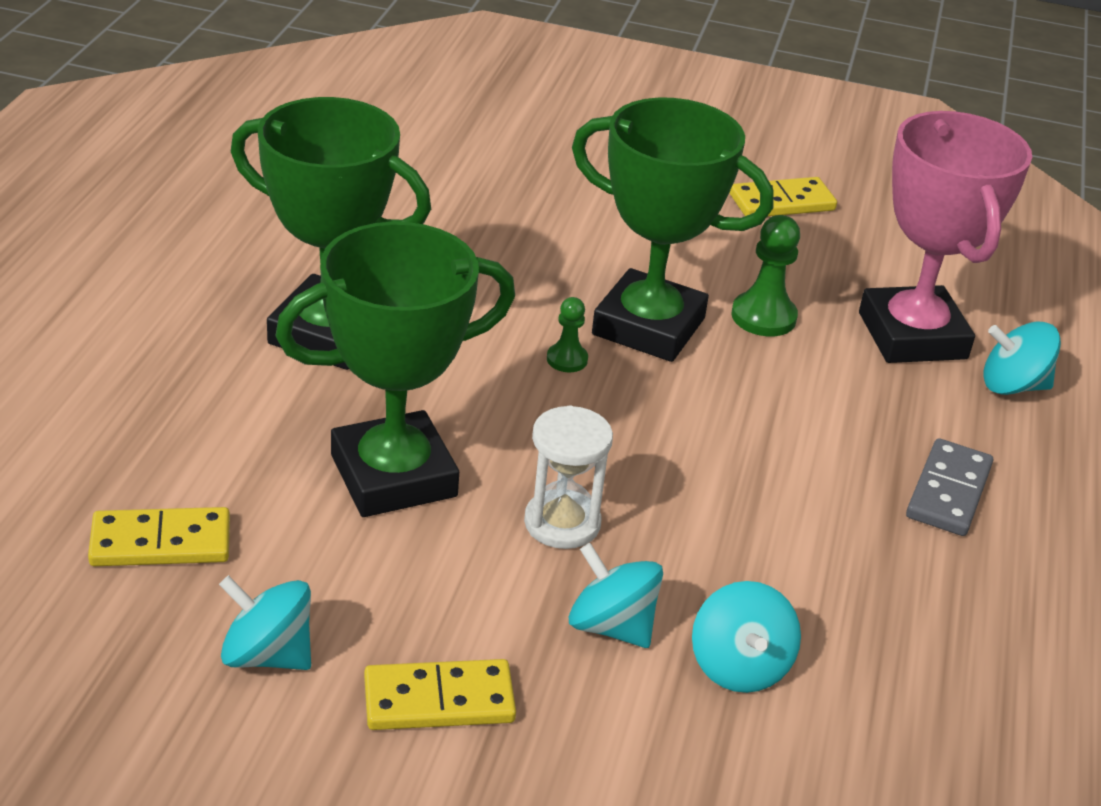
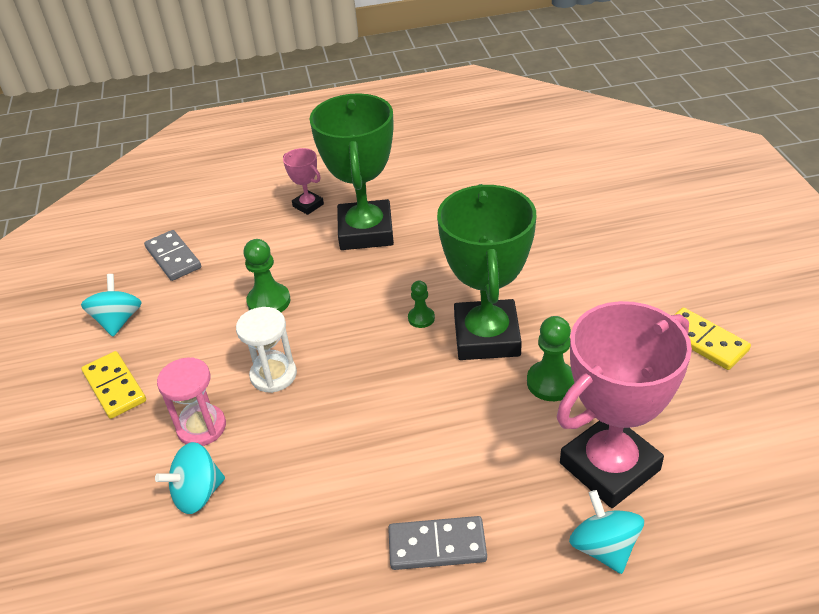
camera: 70 degrees right, 5 degrees up
(161, 542) = (173, 258): yellow domino -> grey domino
(195, 360) = (308, 205): none -> pink trophy
(393, 475) = (269, 301): green trophy -> green pawn
(611, 626) = (201, 427): turquoise spinning top -> pink hourglass

